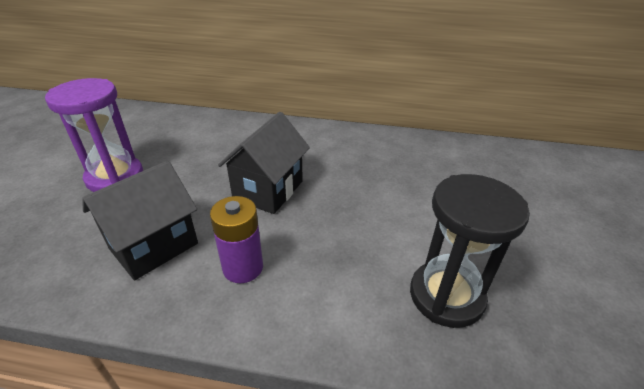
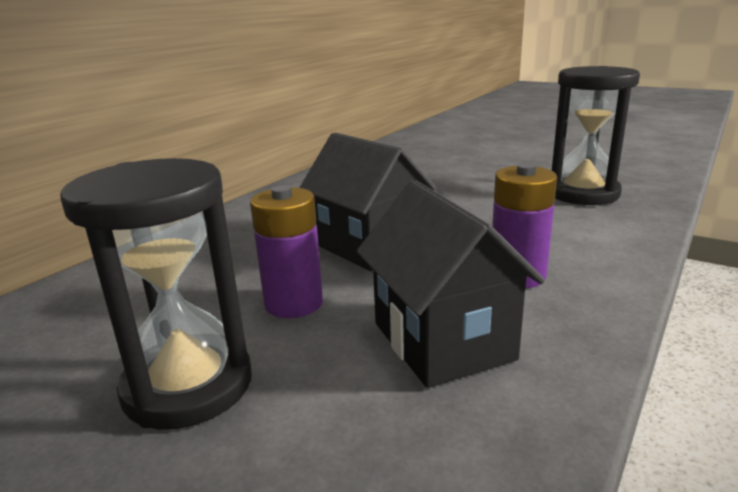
camera: 65 degrees left, 15 degrees down
(115, 177) = (188, 386): purple hourglass -> black hourglass
(189, 183) = (294, 303): none -> purple battery

